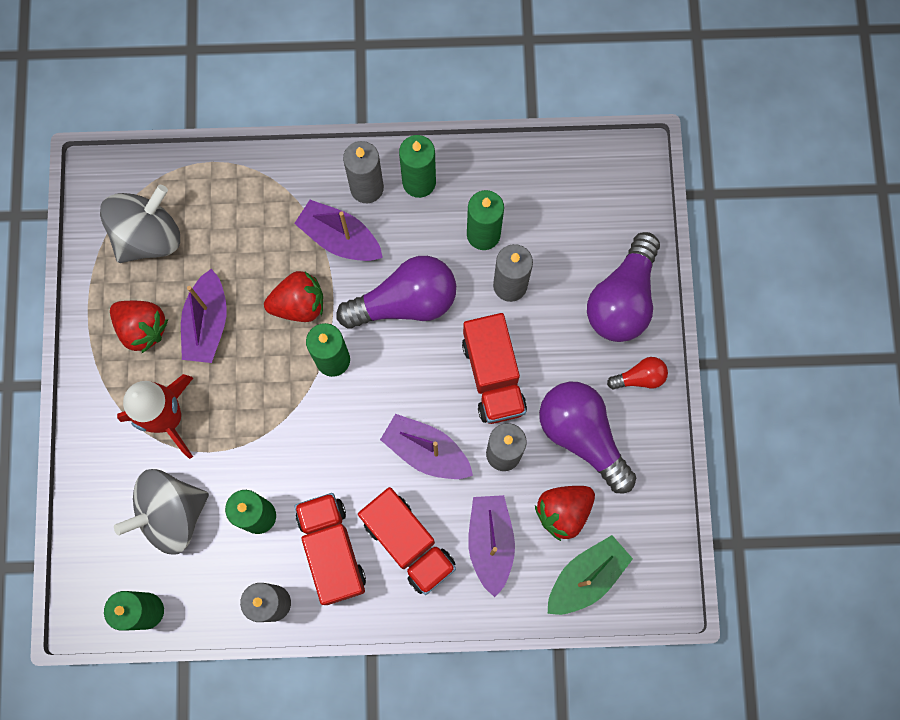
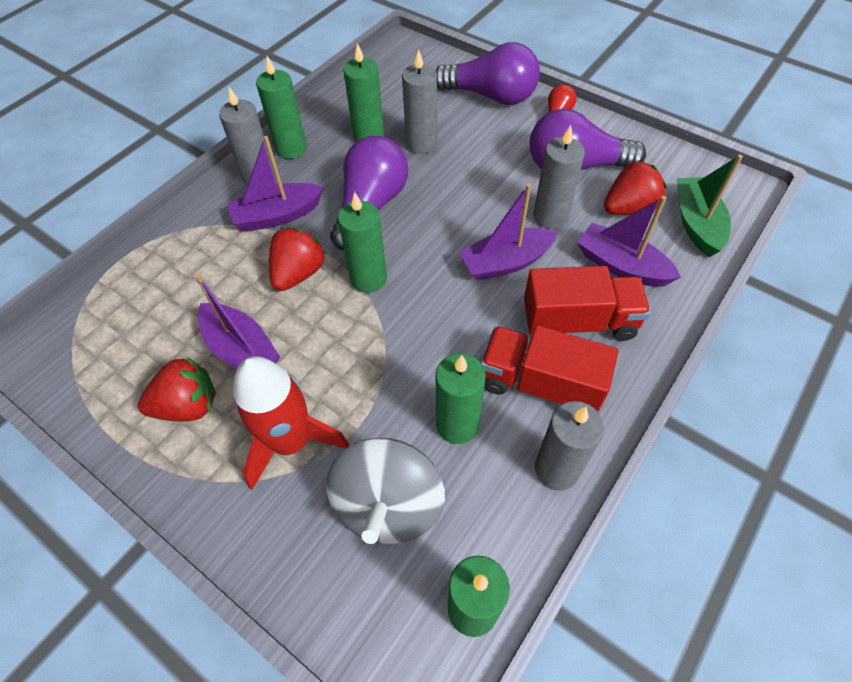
camera: 50 degrees left, 20 degrees down
(148, 236) = (118, 345): grey spinning top -> none
(493, 376) = (481, 189): red truck -> none
(563, 511) = (629, 208): red strawberry -> red strawberry turned 120 degrees counterclockwise
(622, 299) = (491, 96): purple light bulb -> purple light bulb turned 45 degrees counterclockwise

